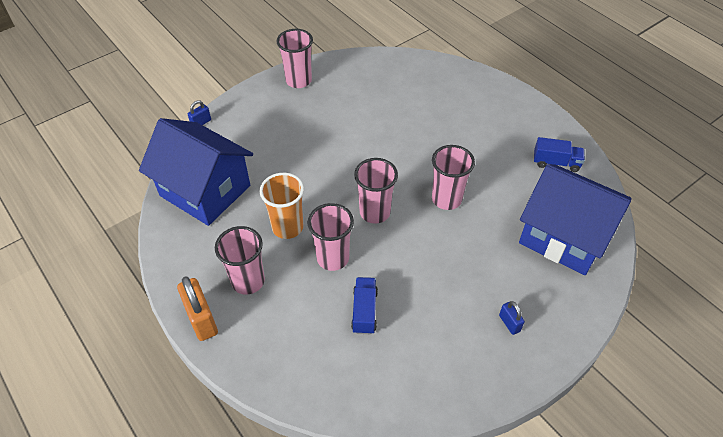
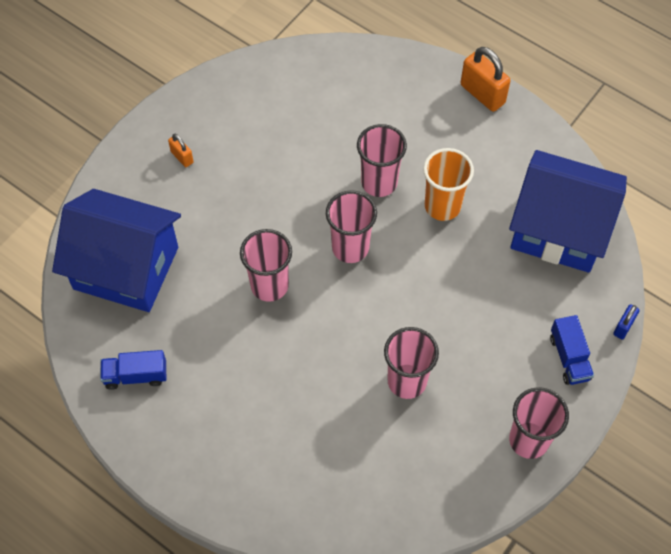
camera: 165 degrees right, 10 degrees up
(248, 281) = (456, 139): pink cup -> pink cup (407, 381)
(364, 311) = (328, 136): blue truck -> blue truck (569, 358)
(509, 323) = (182, 157): blue padlock -> orange padlock

